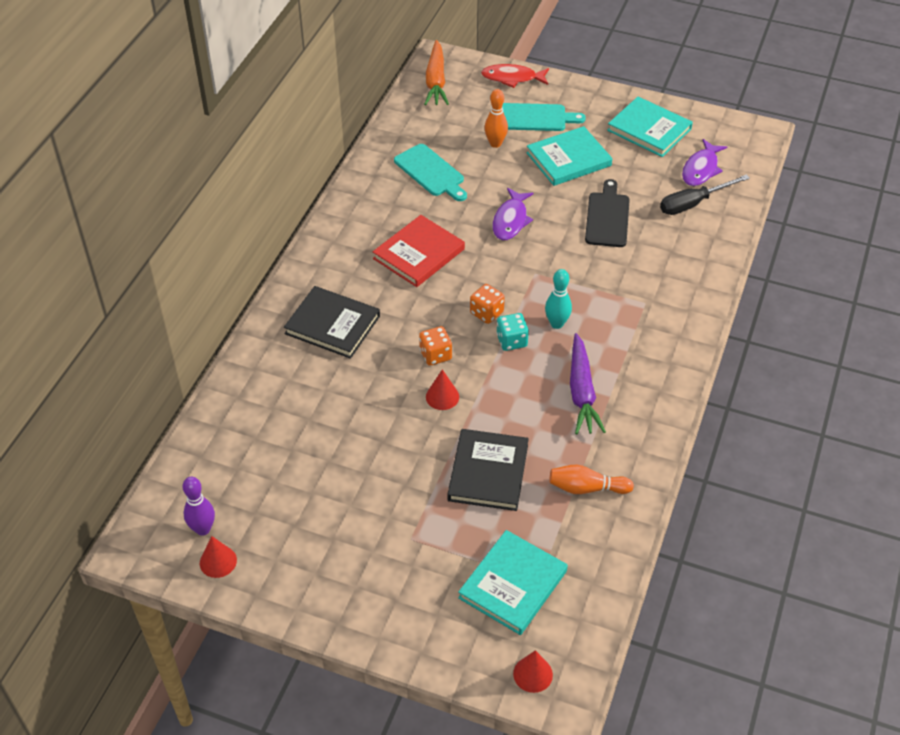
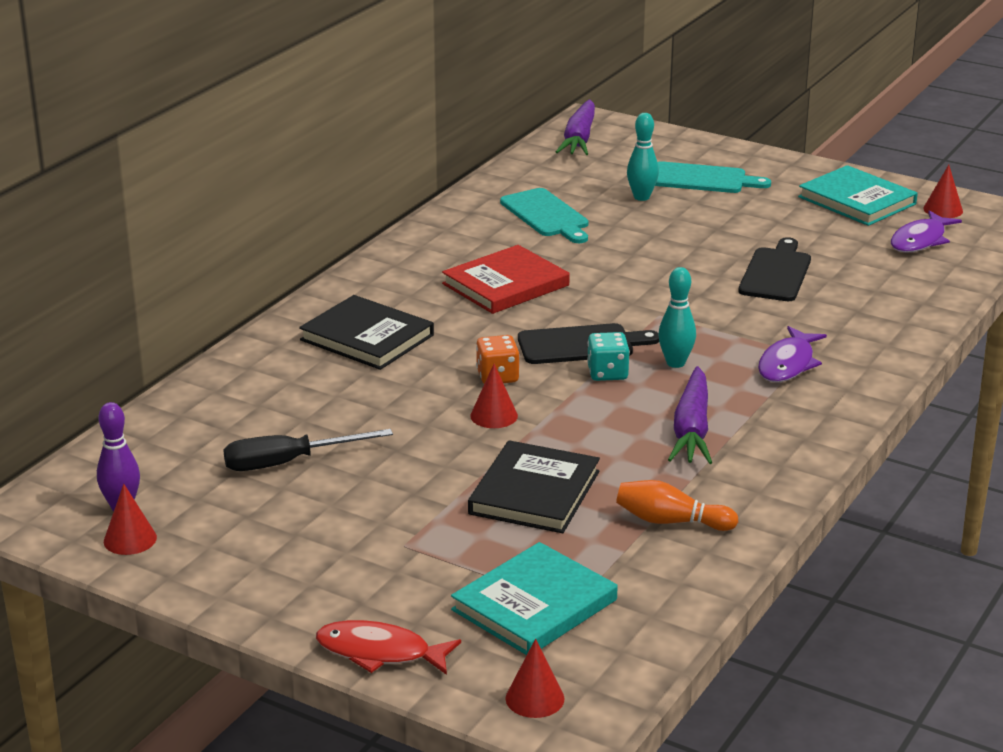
camera: 10 degrees right, 20 degrees down
(436, 81) = (579, 139): orange carrot -> purple carrot
(486, 313) = (581, 345): orange dice -> black cutting board
(495, 143) = (641, 197): orange bowling pin -> turquoise bowling pin
(511, 220) = (641, 265): purple fish -> purple fish (788, 364)
(512, 78) = (682, 143): red fish -> red fish (380, 653)
(568, 159) = (737, 218): turquoise book -> none
(693, 203) = (901, 270): black screwdriver -> black screwdriver (288, 462)
(711, 133) = (943, 210): none -> red cone

